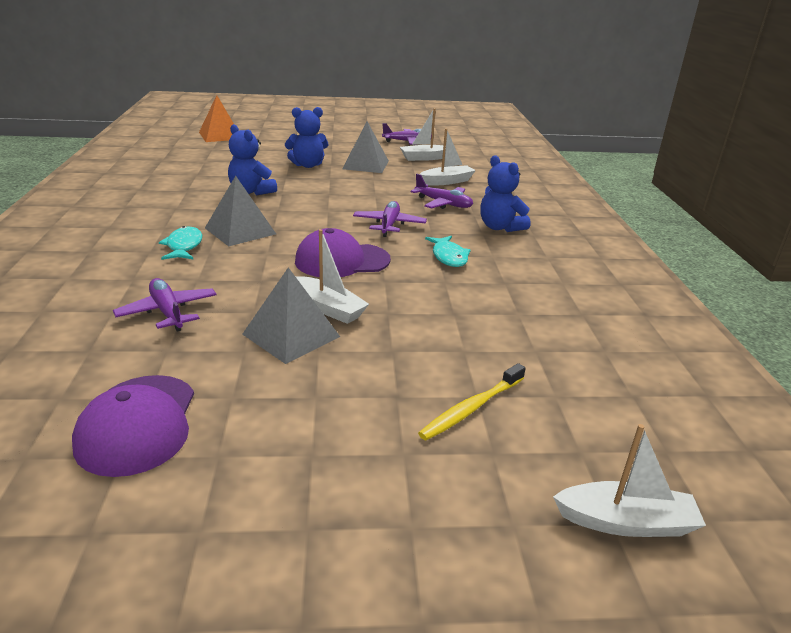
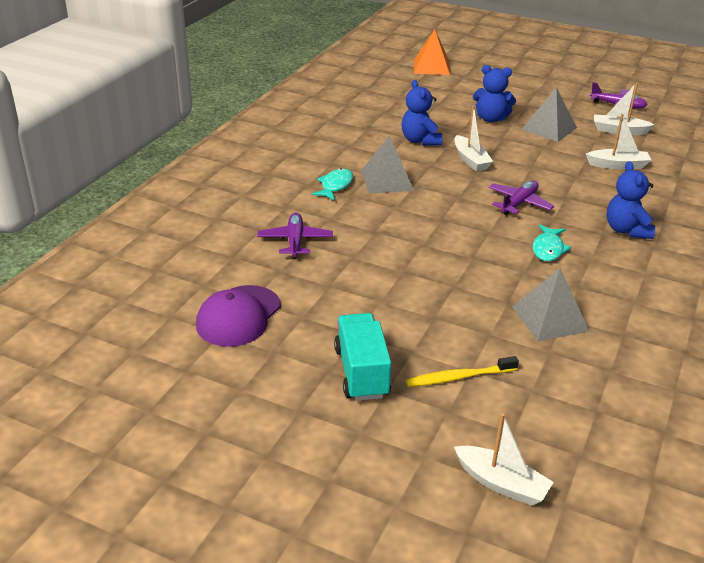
camera: 30 degrees right, 5 degrees up
(291, 335) = (368, 283): grey pyramid -> grey pyramid (549, 318)
(328, 308) = (410, 269): white boat -> white boat (470, 160)
(342, 261) = (451, 229): purple cap -> none
(355, 443) = (361, 372): none -> turquoise truck
(443, 203) = (591, 191): purple plane -> none

